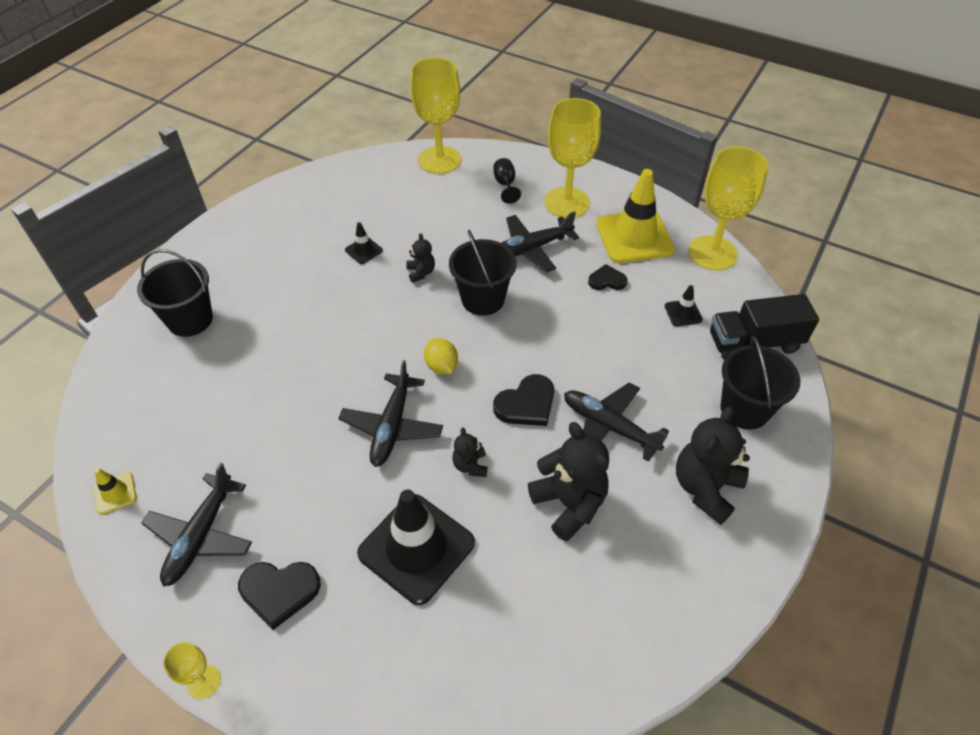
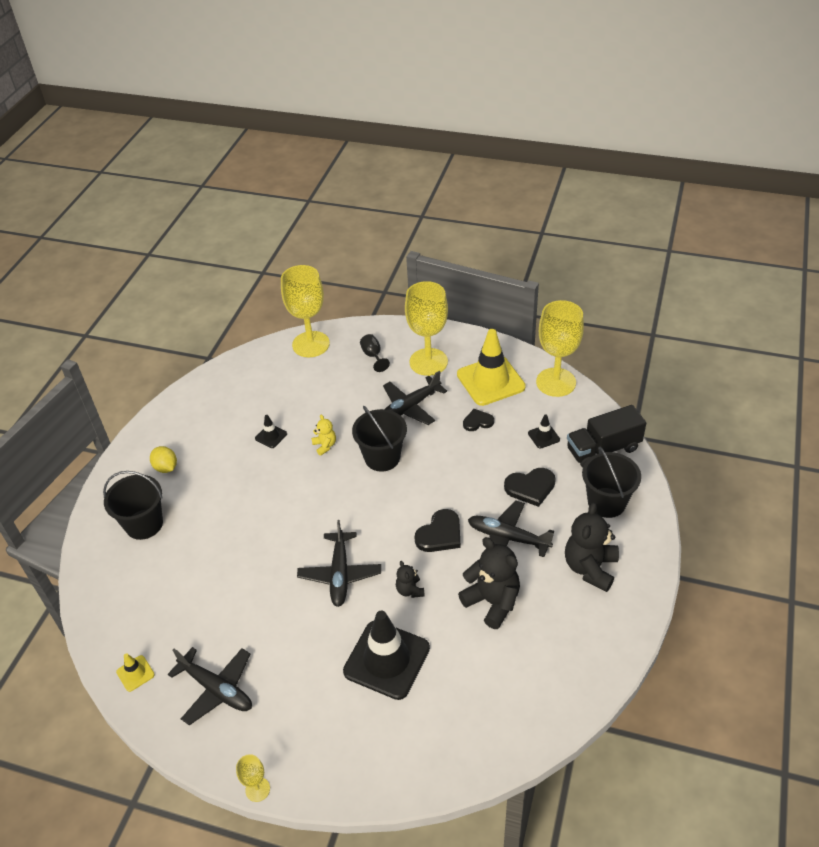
camera: 10 degrees left, 5 degrees down
(201, 536) = (217, 689): black plane -> black plane turned 60 degrees counterclockwise
(279, 591) = (292, 714): black heart -> black heart (530, 487)
(421, 272) = (325, 445): black teddy bear -> yellow teddy bear
(441, 366) = (365, 518): yellow lemon -> yellow lemon (166, 467)

